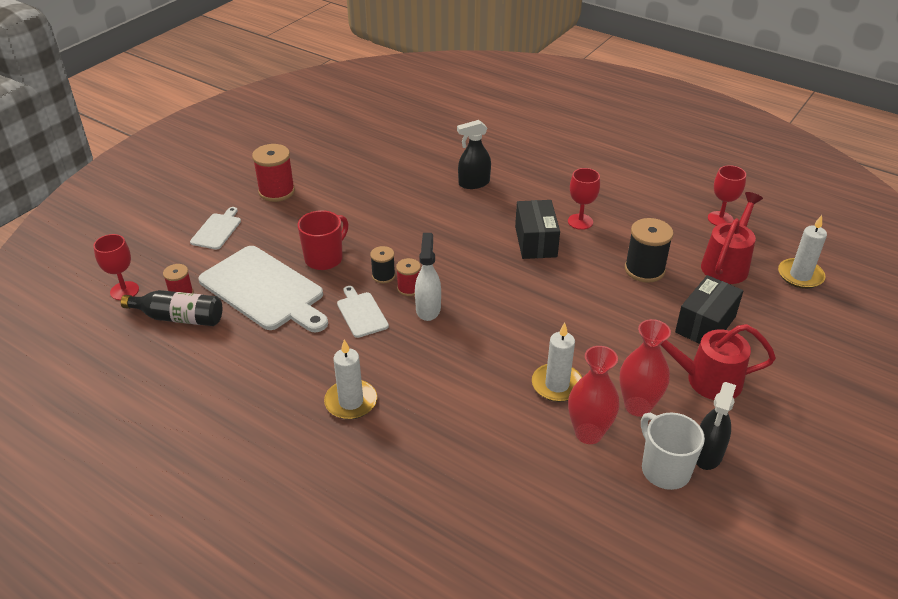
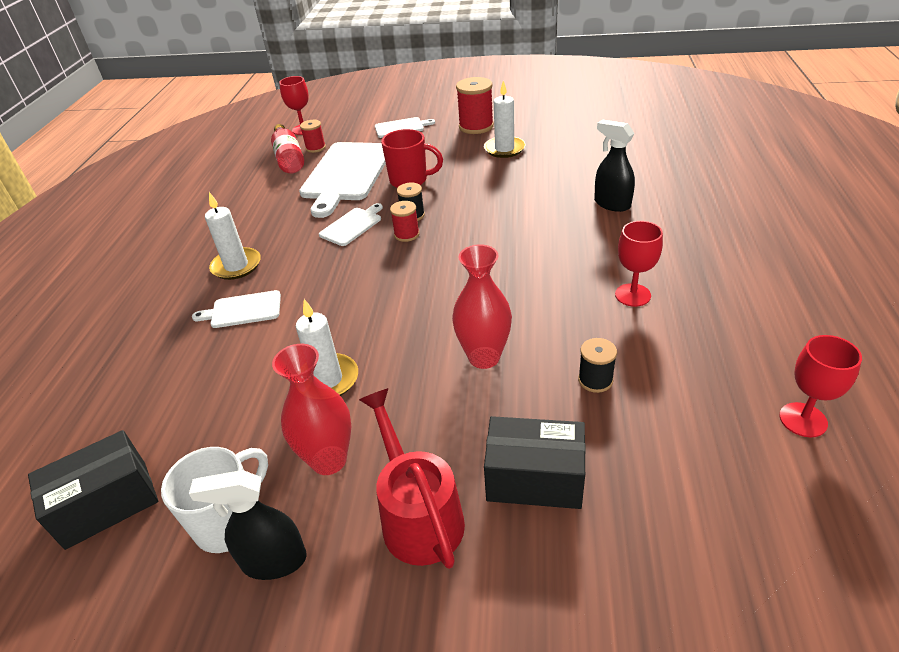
camera: 65 degrees right, 0 degrees up
(179, 318) = (289, 158): black bottle -> red bottle
(426, 412) = (243, 310): none -> white cutting board
(428, 309) = (386, 256): white spray bottle -> none
(535, 242) = (557, 278): black box -> black box (107, 504)
(588, 433) = (263, 432): red vase -> red vase (484, 357)
(644, 270) = (595, 380): black spool -> black spool, size x0.58
(727, 264) = (699, 461): red watering can -> none
(800, 275) = (770, 570): white candle -> white candle (504, 149)

